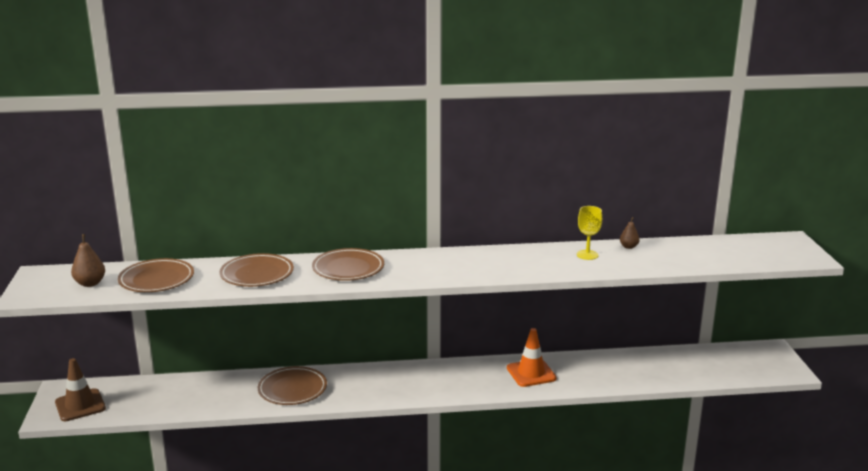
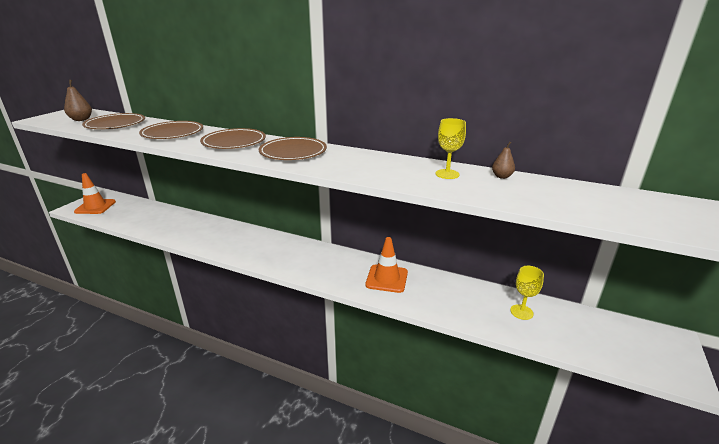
camera: 30 degrees right, 5 degrees up
(80, 405) = (95, 207): brown traffic cone -> orange traffic cone
(292, 389) = (209, 234): brown plate -> brown plate (293, 152)
(662, 364) = (521, 312): none -> yellow goblet

